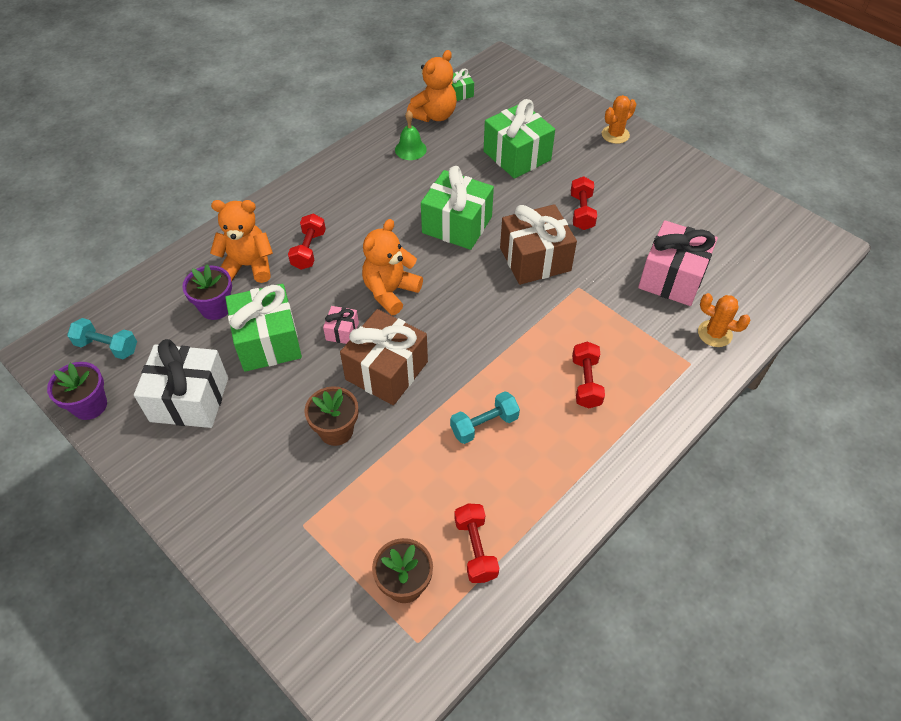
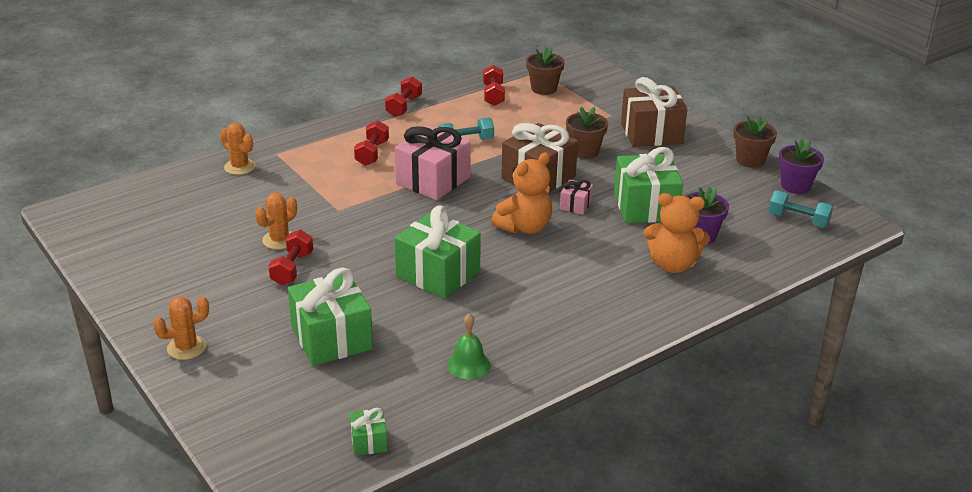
camera: 170 degrees left, 20 degrees down
(130, 448) = (750, 160): none -> brown flower pot
(189, 399) = (709, 180): white gift -> none
(309, 250) = (607, 270): red dumbbell -> red dumbbell (404, 106)
(434, 115) = (420, 409): orange teddy bear -> none
(535, 259) = (368, 235): brown gift -> brown gift (651, 133)
(611, 241) = (279, 240): none -> orange cactus
(672, 278) = (243, 205): pink gift -> pink gift (433, 180)

